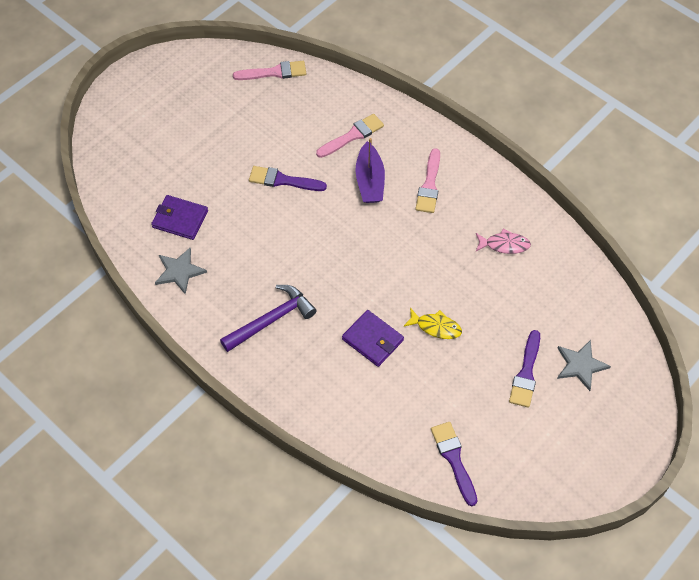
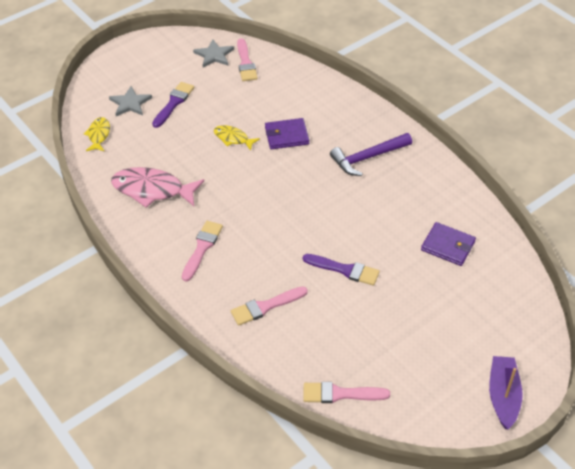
camera: 170 degrees left, 10 degrees down
(179, 271) = (447, 202): grey star -> grey star (214, 55)
(370, 181) = (258, 259): purple boat -> purple boat (503, 396)
(372, 340) = (286, 136): purple wallet -> purple wallet turned 60 degrees counterclockwise
(454, 459) = (246, 63): purple brush -> pink brush
(504, 245) = (152, 190): pink fish -> pink fish, size x1.84
(597, 311) = (98, 135): none -> yellow fish

